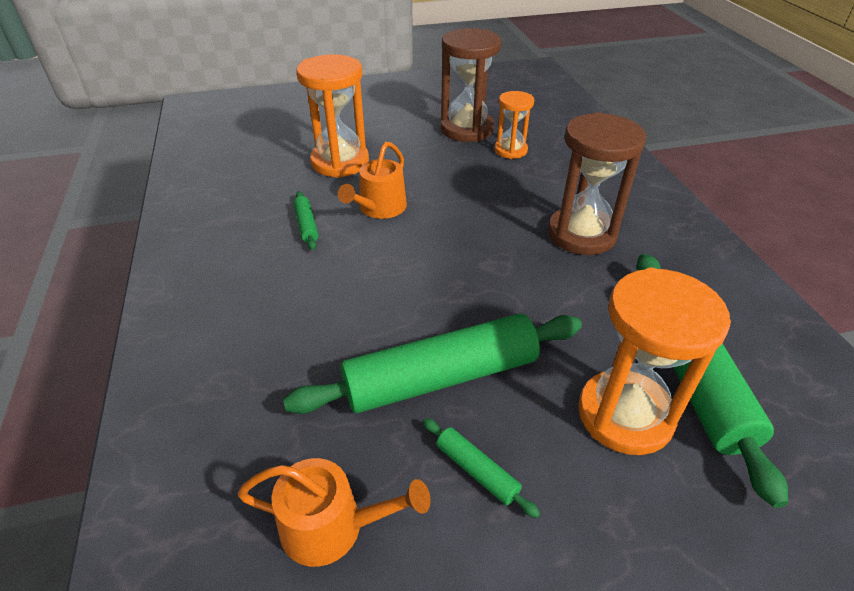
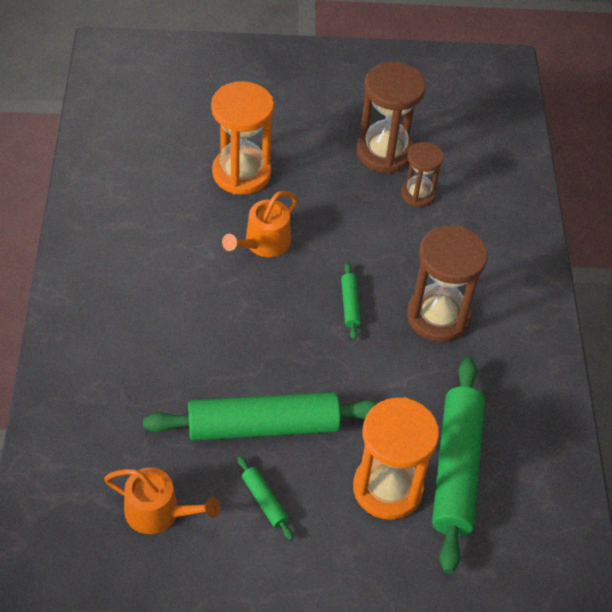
camera: 10 degrees right, 10 degrees up
(306, 225) = (192, 249): green rolling pin -> green rolling pin (350, 305)
(510, 150) = (418, 194): orange hourglass -> brown hourglass

